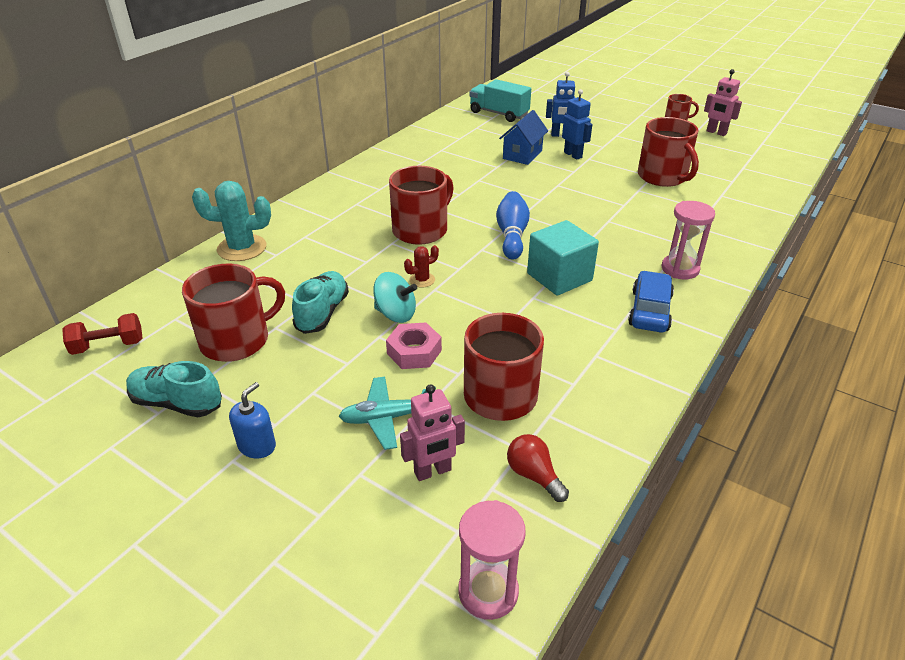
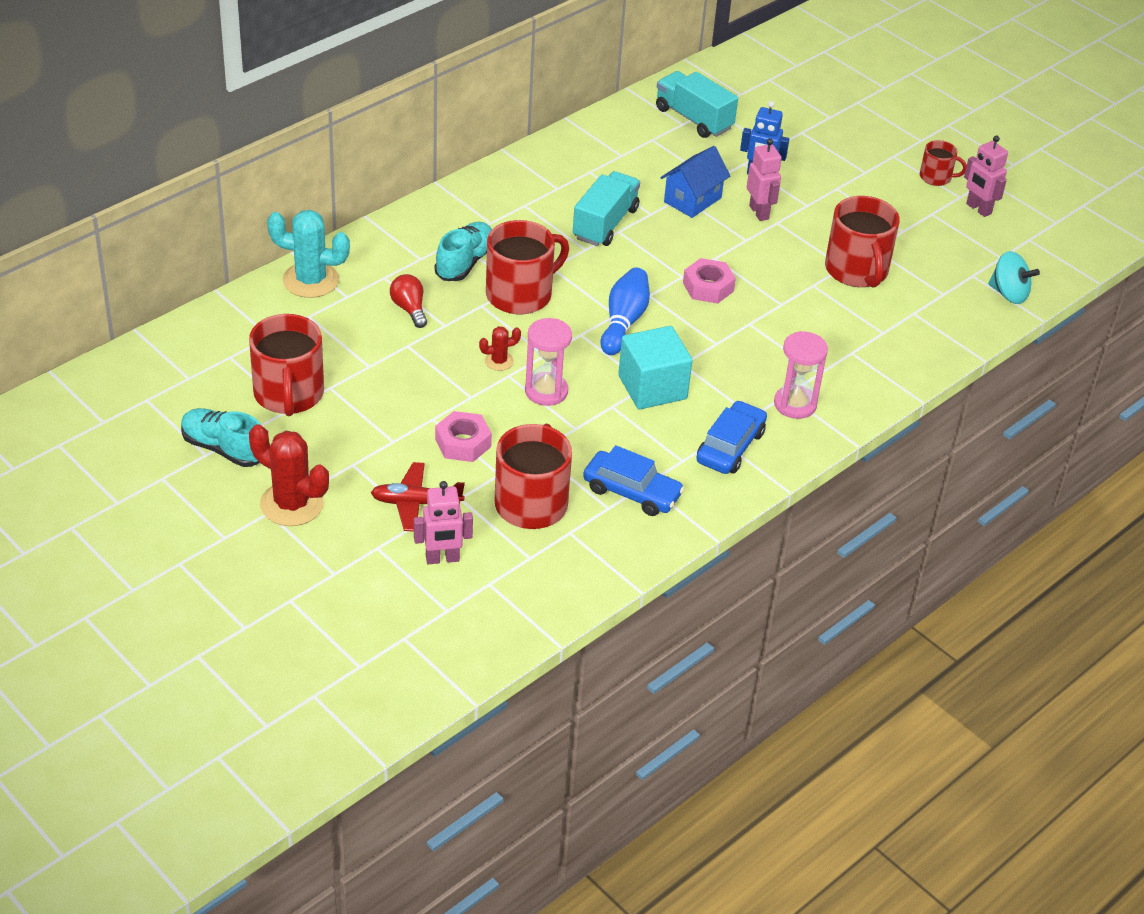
camera: 10 degrees right, 5 degrees up
(108, 346) = (162, 375): red dumbbell -> none
(236, 340) = (289, 394): red mug -> red mug turned 105 degrees clockwise
(257, 446) = (292, 504): blue soap dispenser -> red cactus
(322, 313) = (382, 380): turquoise shoe -> turquoise shoe (465, 263)
(387, 418) = (416, 503): turquoise plane -> red plane
(395, 314) = (457, 397): turquoise spinning top -> turquoise spinning top (1008, 294)
(466, 177) = (605, 224): none -> turquoise truck
(488, 592) = (455, 657): pink hourglass -> pink hourglass (546, 391)
(534, 475) = (531, 581): red light bulb -> red light bulb (409, 309)
(563, 203) = (708, 287): none -> pink nut
(573, 155) = (759, 212): blue robot -> pink robot
(587, 365) = (632, 492): none -> blue car

